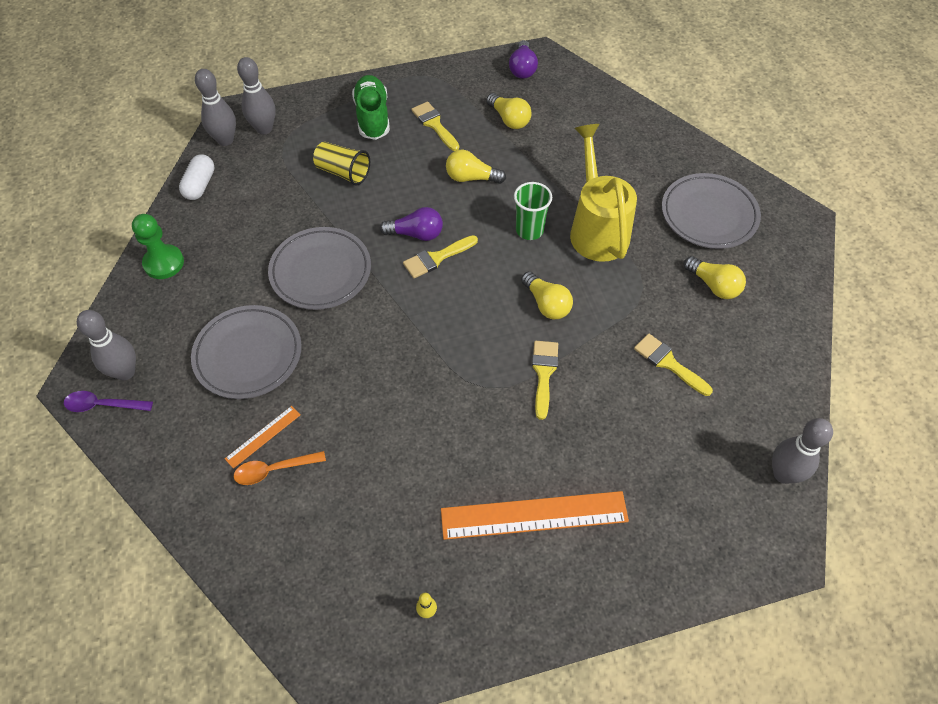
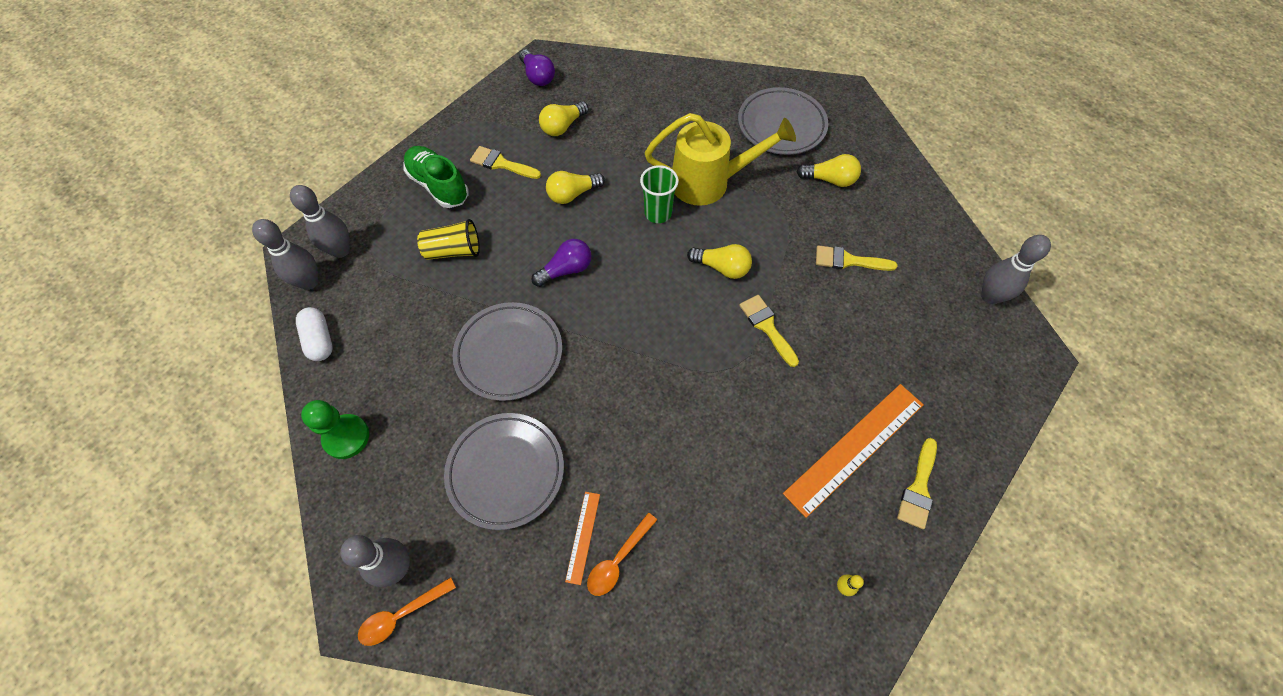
camera: 35 degrees left, 5 degrees up
(103, 405) = (402, 615): purple spoon -> orange spoon
(436, 258) = (601, 281): yellow brush -> yellow brush (918, 488)
(509, 119) = (563, 126): yellow light bulb -> yellow light bulb turned 120 degrees clockwise
(597, 229) = (709, 182): yellow watering can -> yellow watering can turned 135 degrees clockwise

